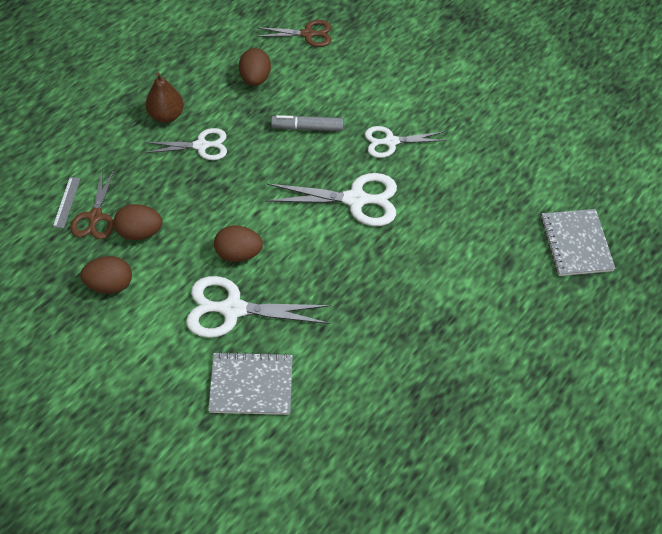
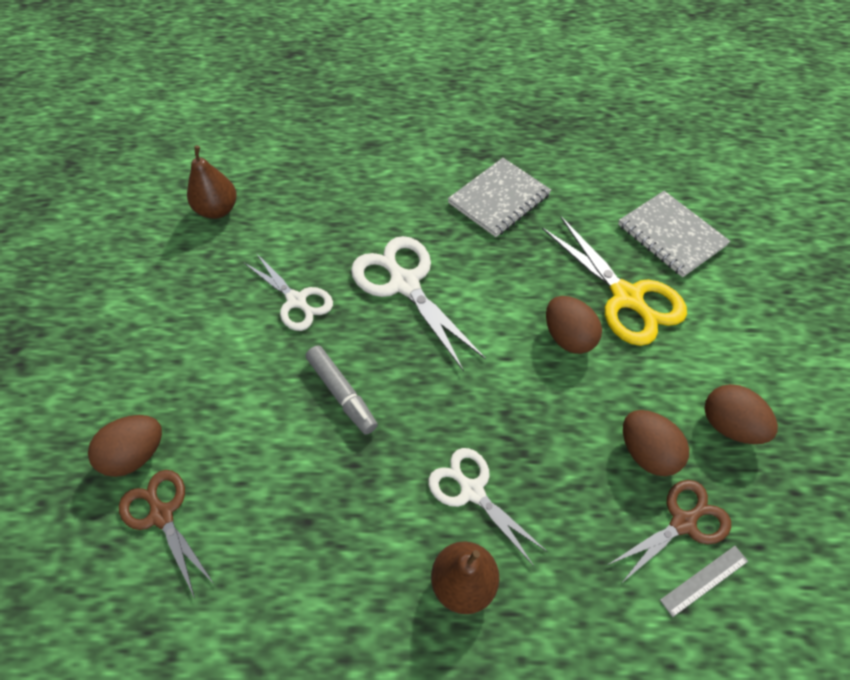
camera: 125 degrees left, 0 degrees up
(233, 309) = (626, 297): white scissors -> yellow scissors
(255, 78) = (303, 518): brown egg -> brown egg (136, 454)
(505, 142) = (217, 210): none -> brown pear
(576, 244) = (309, 114): grey notebook -> grey notebook (499, 199)

